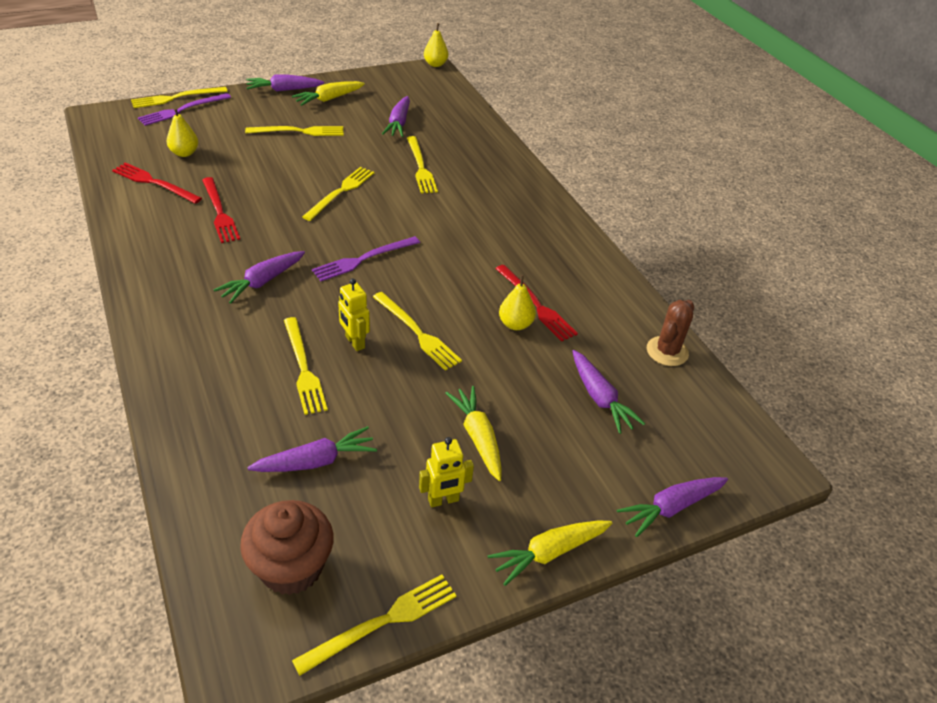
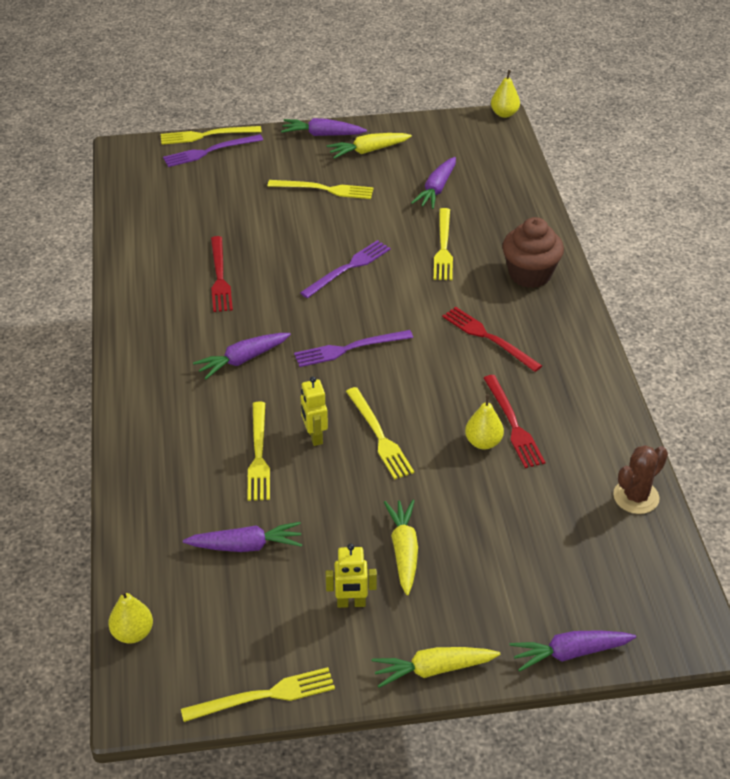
camera: 20 degrees right, 0 degrees up
(154, 183) = (164, 236): red fork -> red fork (488, 338)
(184, 153) = (200, 204): yellow pear -> yellow pear (133, 633)
(291, 567) = (200, 634): brown cupcake -> brown cupcake (530, 274)
(340, 192) = (348, 268): yellow fork -> purple fork
(600, 398) = (542, 534): purple carrot -> none

